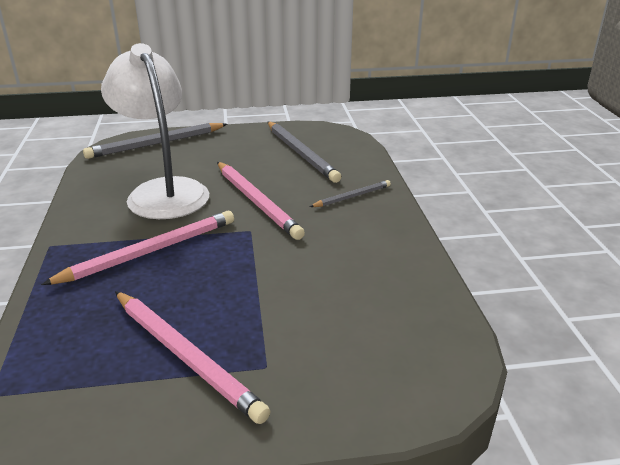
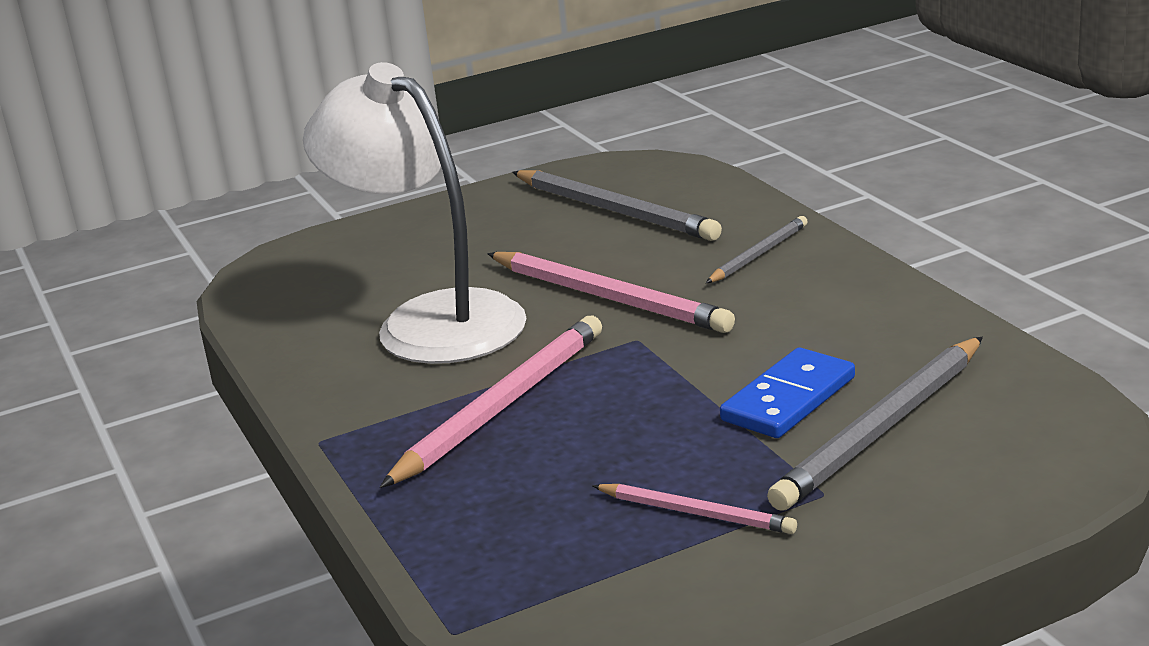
camera: 15 degrees left, 5 degrees down
(156, 144) = (337, 252): grey pencil -> grey pencil (882, 428)
(185, 356) = (695, 513): pink pencil -> pink pencil, size x0.55
(297, 293) = (788, 399): none -> blue domino

